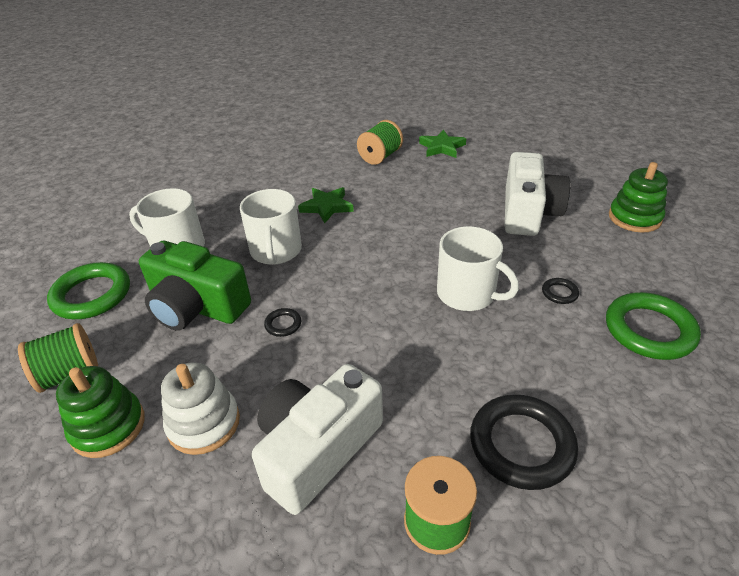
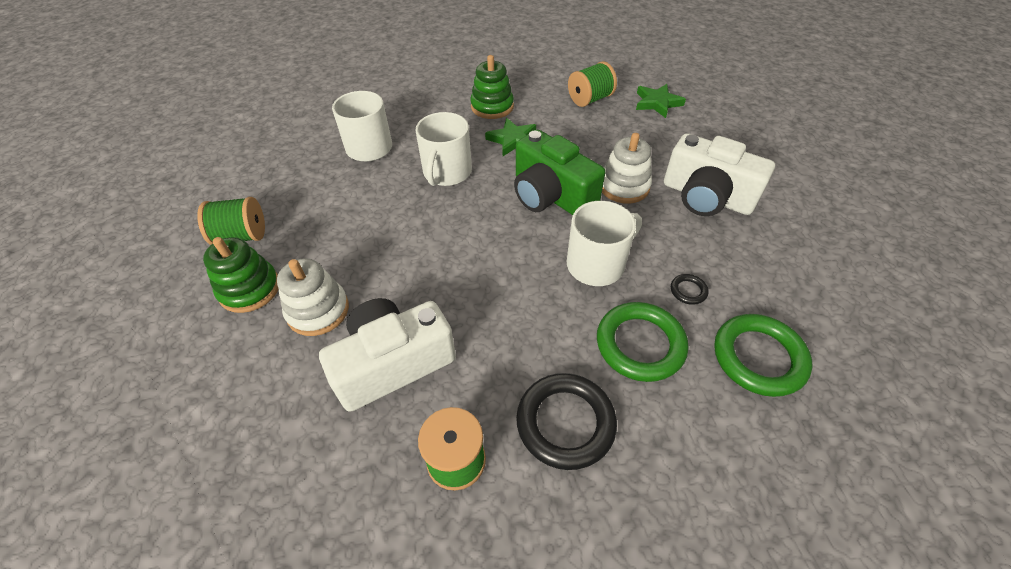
camera: 20 degrees right, 10 degrees up
(92, 295) = (285, 172): green ring -> green ring (640, 344)
(196, 306) = (358, 206): green camera -> green camera (551, 195)
(283, 324) = (419, 244): black ring -> none
(453, 221) = (624, 186): none -> white stacking toy
(467, 294) = (596, 264): white mug -> white mug turned 90 degrees counterclockwise
(528, 212) = (706, 197): white camera -> white camera turned 90 degrees clockwise
(634, 218) = (820, 233): green stacking toy -> green stacking toy (492, 107)

